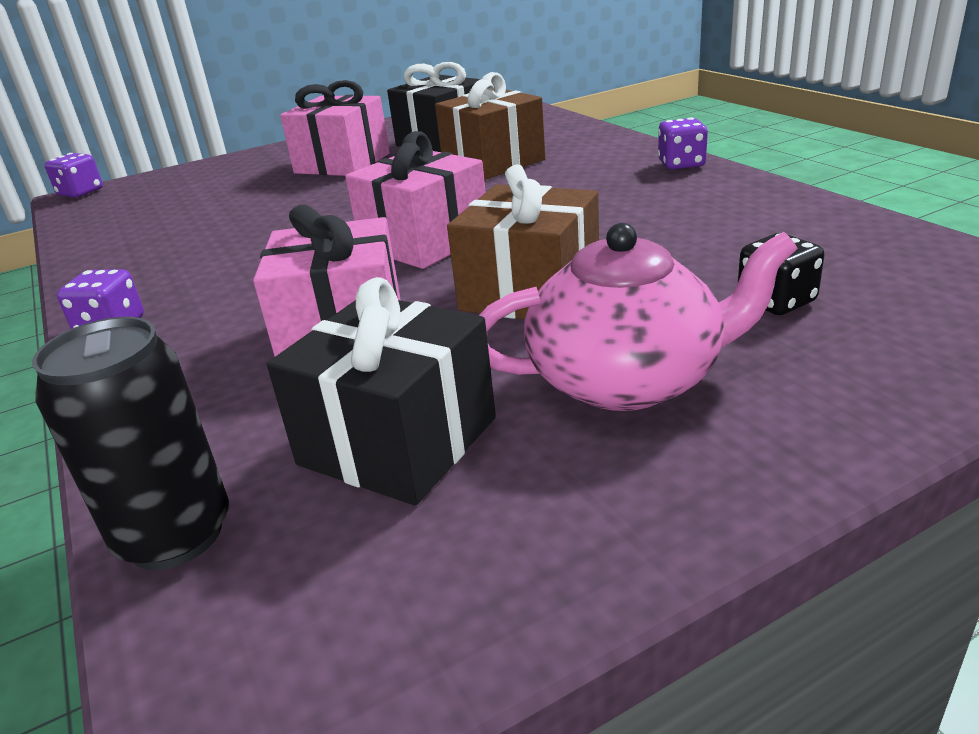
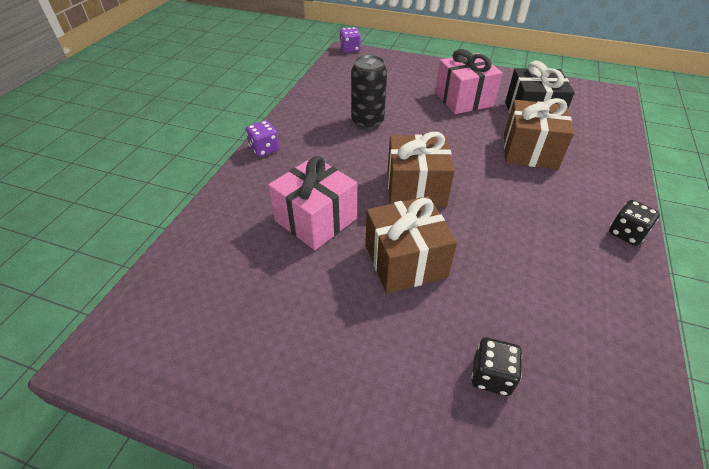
camera: 45 degrees right, 15 degrees up
(175, 535) = (167, 270): black can -> black can (367, 122)
(398, 441) = (256, 294): black gift -> none
(424, 242) = (416, 188): pink gift -> brown gift
(628, 379) = (360, 349): pink teapot -> none
(681, 164) = (626, 233): purple dice -> black dice

